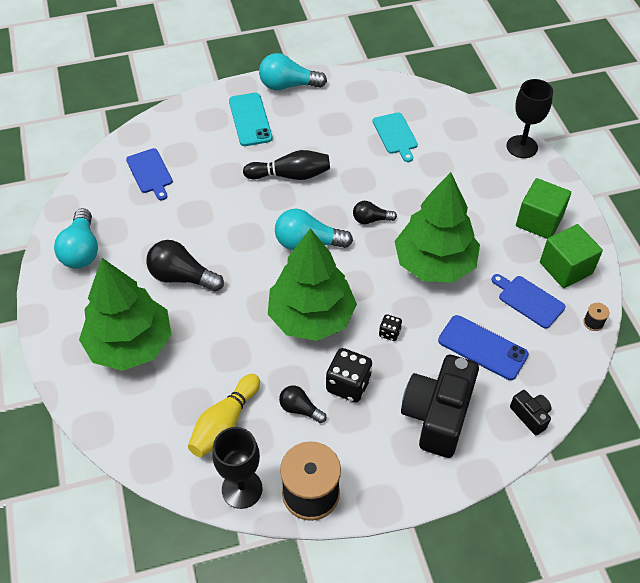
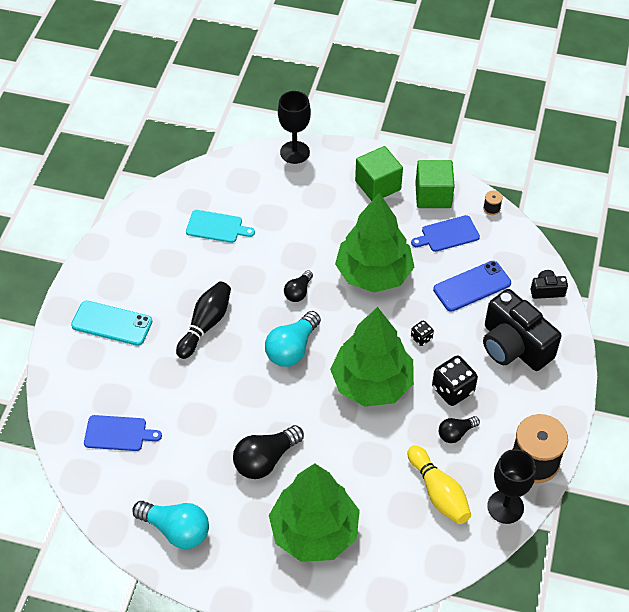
camera: 60 degrees left, 0 degrees up
(288, 85) = (91, 274): turquoise light bulb -> none

